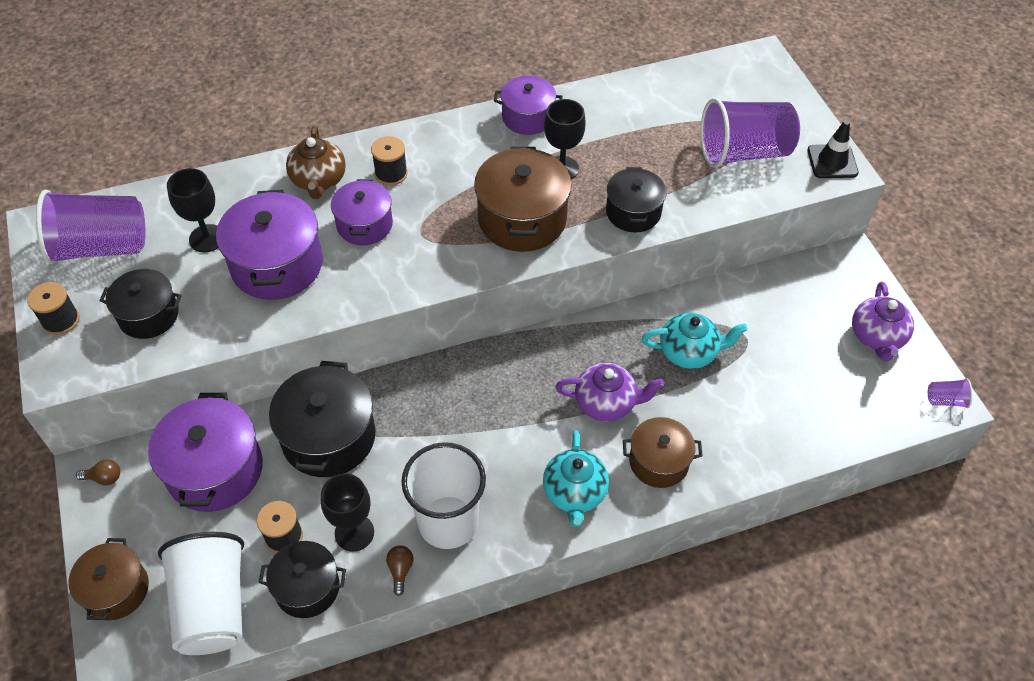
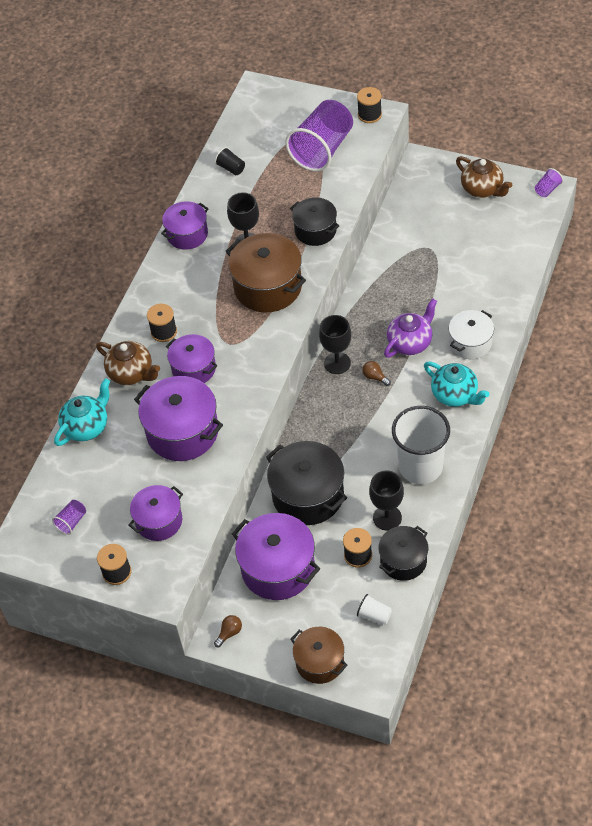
camera: 45 degrees left, 0 degrees up
(101, 247) = (72, 521): purple cup -> purple cup, size x0.41
(148, 315) = (159, 521): black pot -> purple pot
(207, 238) = (122, 459): black goblet -> black goblet (337, 363)
(213, 606) = (374, 615): white cup -> white cup, size x0.41
(400, 570) = (431, 508): brown light bulb -> brown light bulb (375, 377)
(642, 99) = (231, 168): none -> black cup
(658, 462) = (470, 343): brown pot -> white pot
(689, 352) = (412, 281): turquoise teapot -> turquoise teapot (86, 427)
(832, 161) = (369, 115): black traffic cone -> black spool
(876, 337) = (482, 189): purple teapot -> brown teapot

